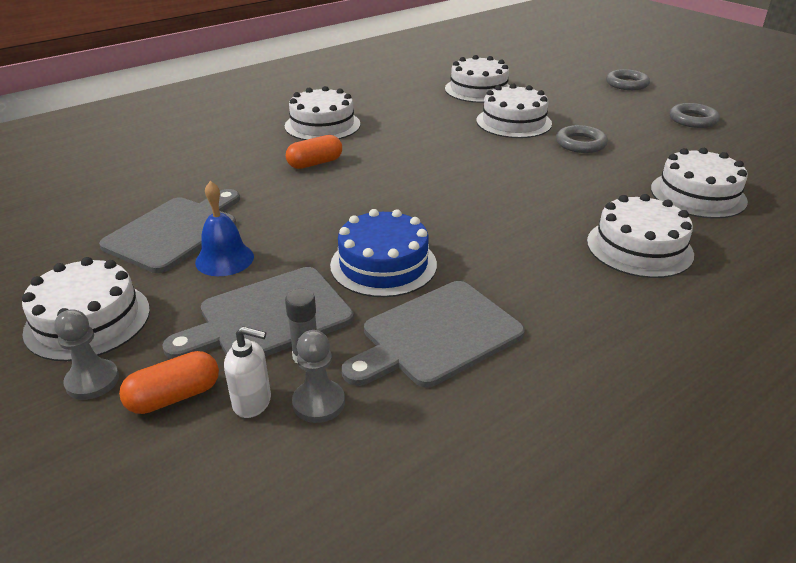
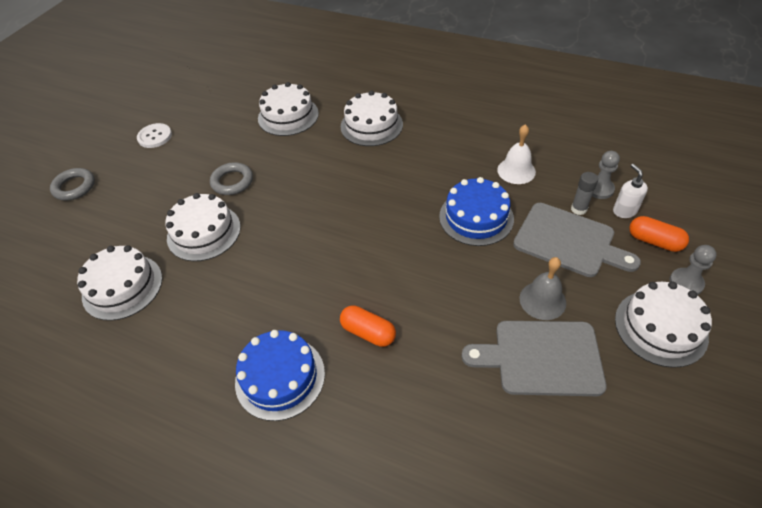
camera: 115 degrees left, 15 degrees up
(224, 259) = (542, 300): blue bell -> grey bell
(322, 125) = (280, 377): white cake -> blue cake
(436, 335) = (516, 170): grey cutting board -> white bell
(693, 120) = (155, 136): grey ring -> white button

